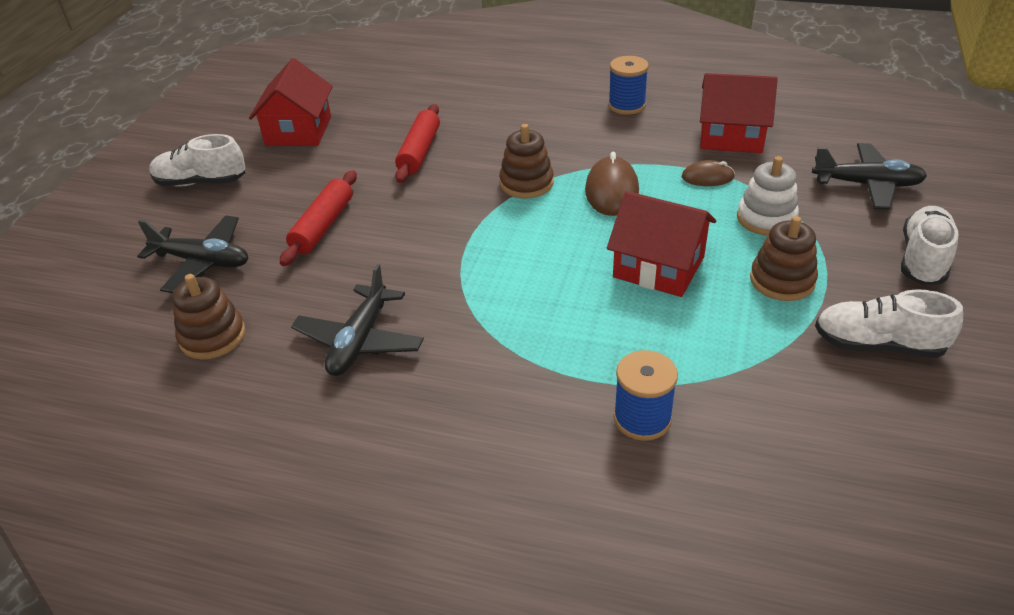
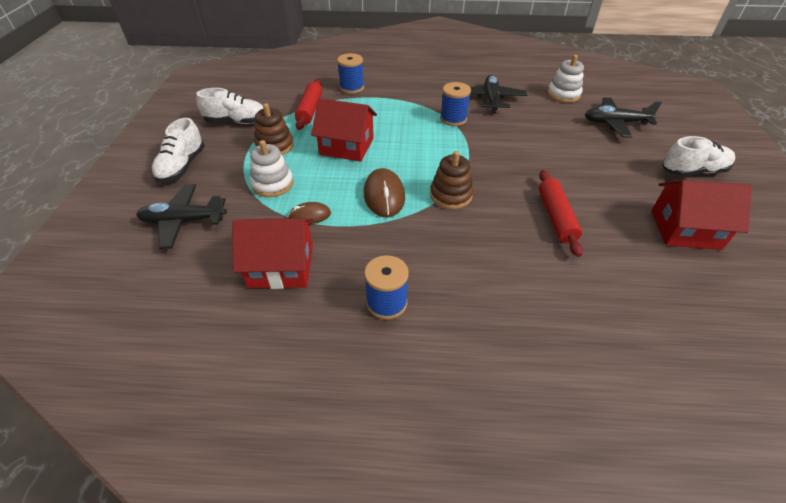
camera: 165 degrees right, 5 degrees up
(213, 336) = (563, 94): brown stacking toy -> white stacking toy
(298, 131) = (685, 229): red house -> red house turned 75 degrees counterclockwise
(323, 226) = (568, 149): red rolling pin -> red rolling pin (310, 110)
(460, 302) = (453, 119): none -> blue spool

